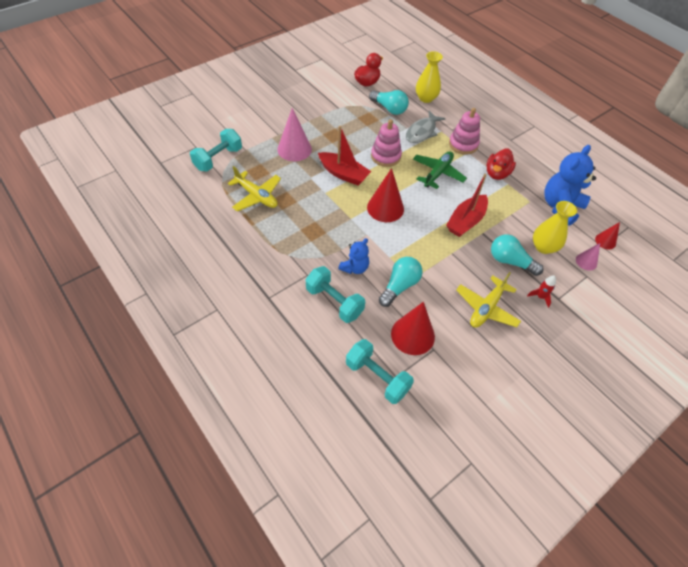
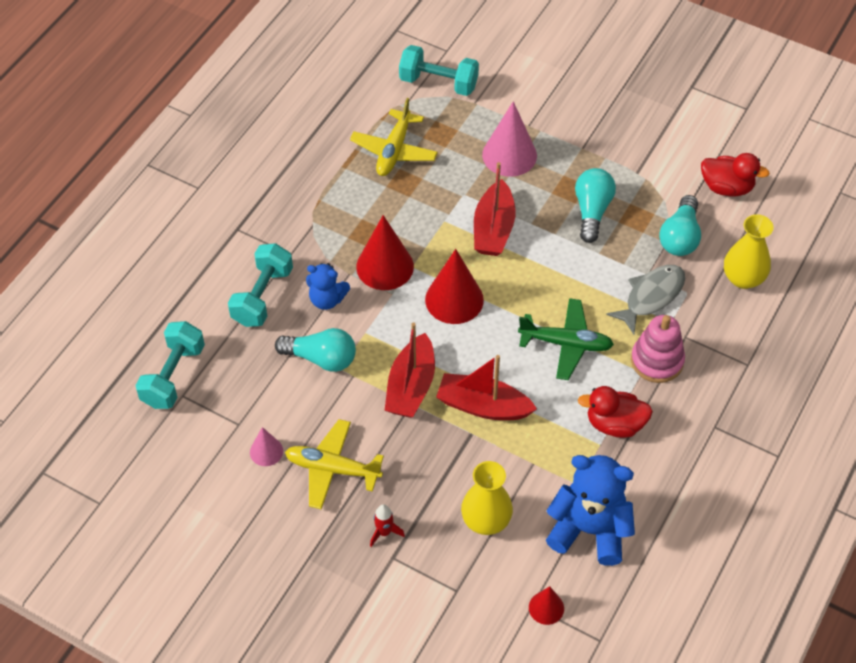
camera: 70 degrees right, 0 degrees up
(385, 156) = (563, 267): pink stacking toy -> none
(412, 335) = (250, 395): red cone -> red cone (385, 266)
(422, 132) = (651, 297): grey fish -> grey fish turned 120 degrees clockwise
(439, 249) = (411, 386): none -> red boat
(510, 261) = (433, 481): turquoise light bulb -> turquoise light bulb (592, 211)
(586, 261) = (486, 585): pink cone -> pink cone (266, 451)

